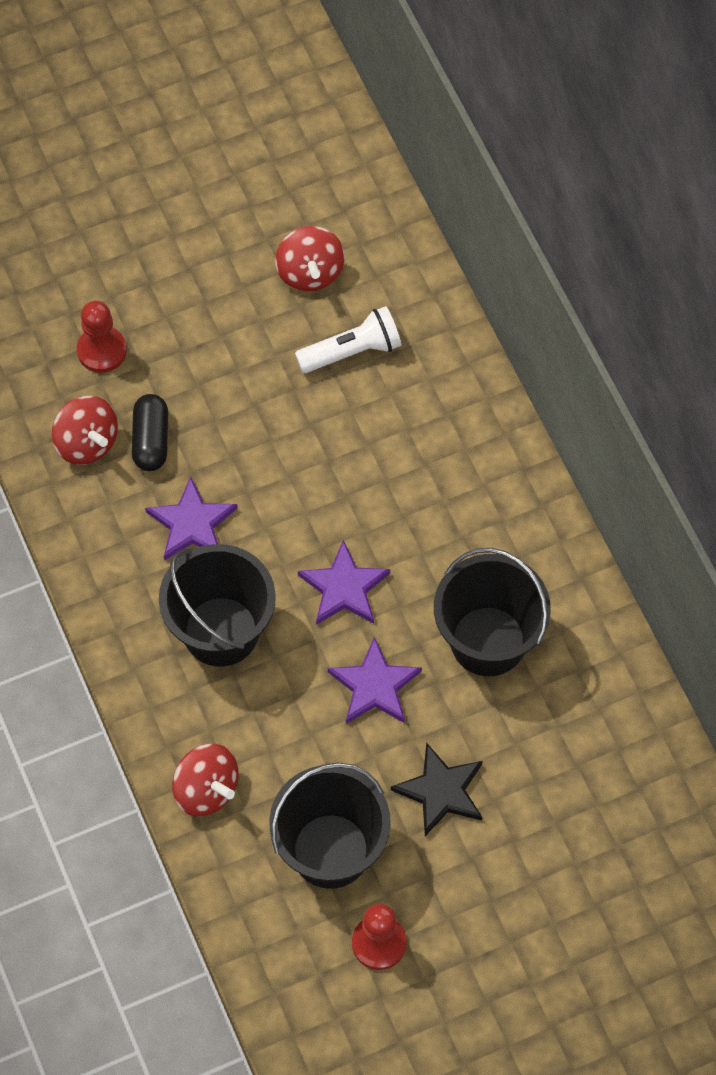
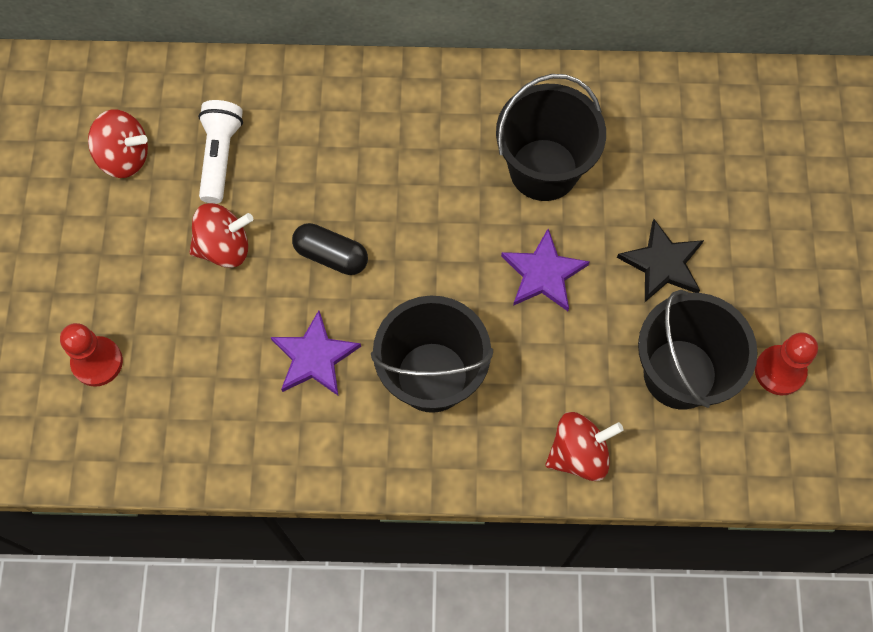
camera: 65 degrees left, 5 degrees up
(87, 443) = (184, 414): red spinning top -> red spinning top (224, 247)
(151, 440) = (212, 357): black capsule -> black capsule (331, 255)
(344, 588) = (440, 258): purple star -> none

